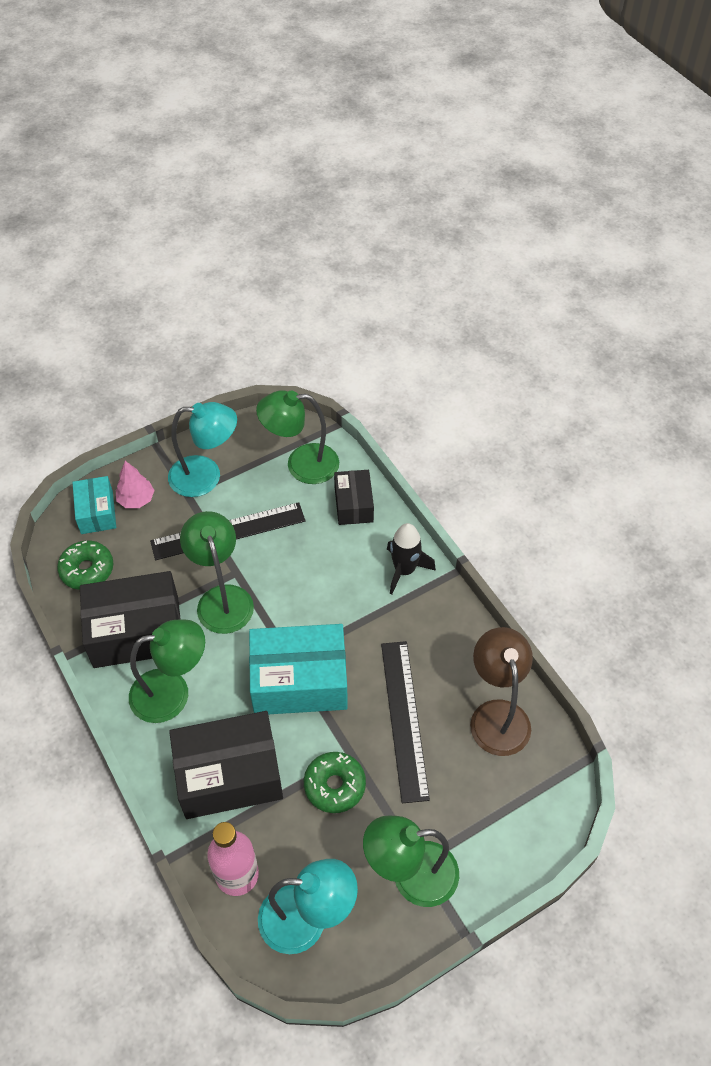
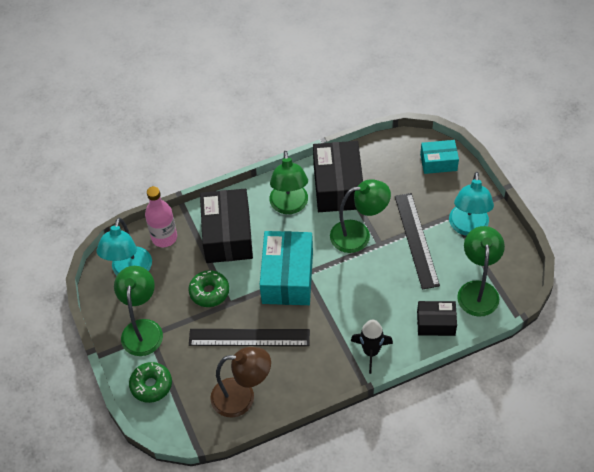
camera: 100 degrees right, 0 degrees up
(87, 570) = (390, 158): green donut -> green donut (151, 385)
(136, 500) = (448, 185): pink tree -> none

